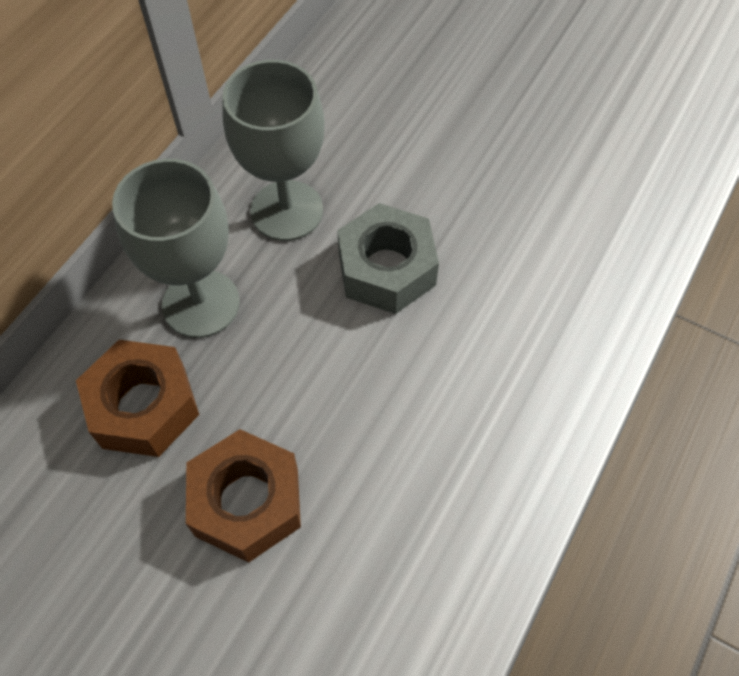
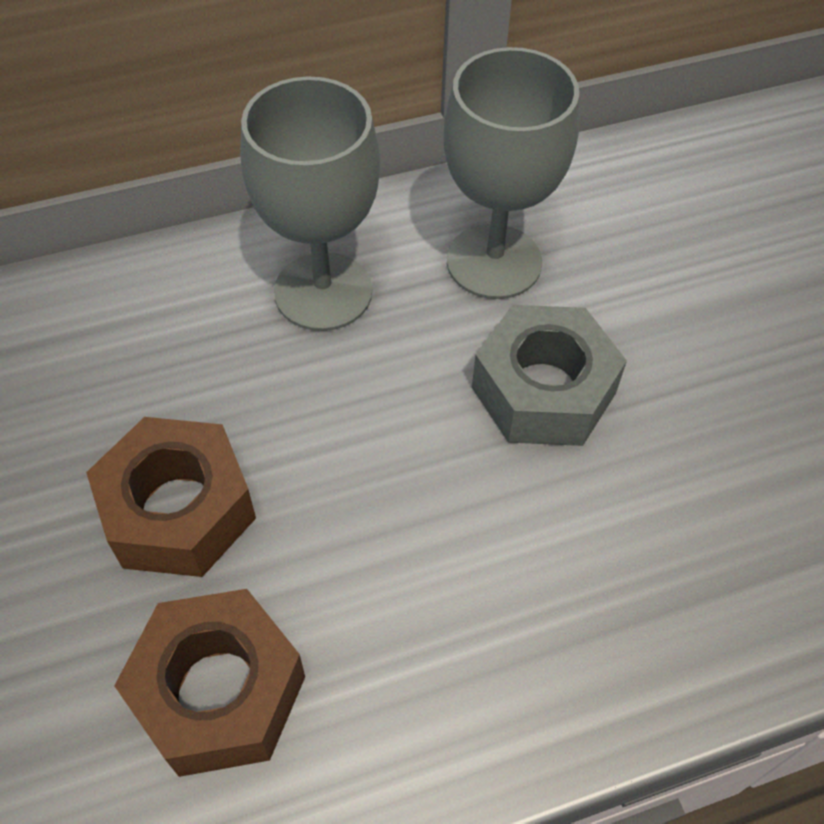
camera: 40 degrees right, 5 degrees down
(144, 406) = (179, 347): brown nut -> brown nut (218, 691)

